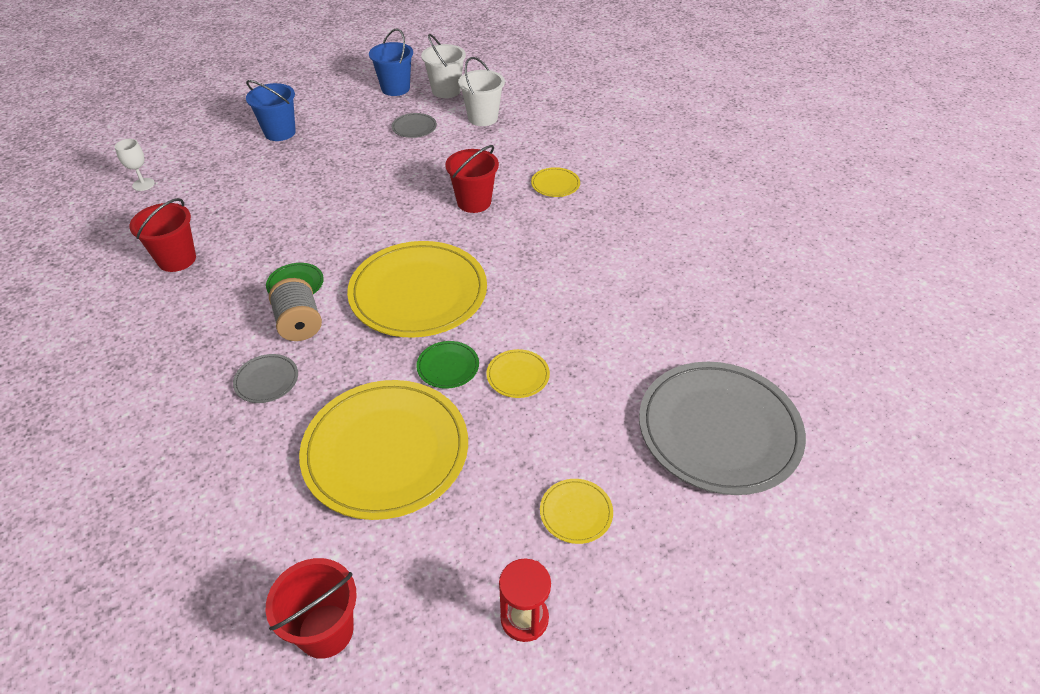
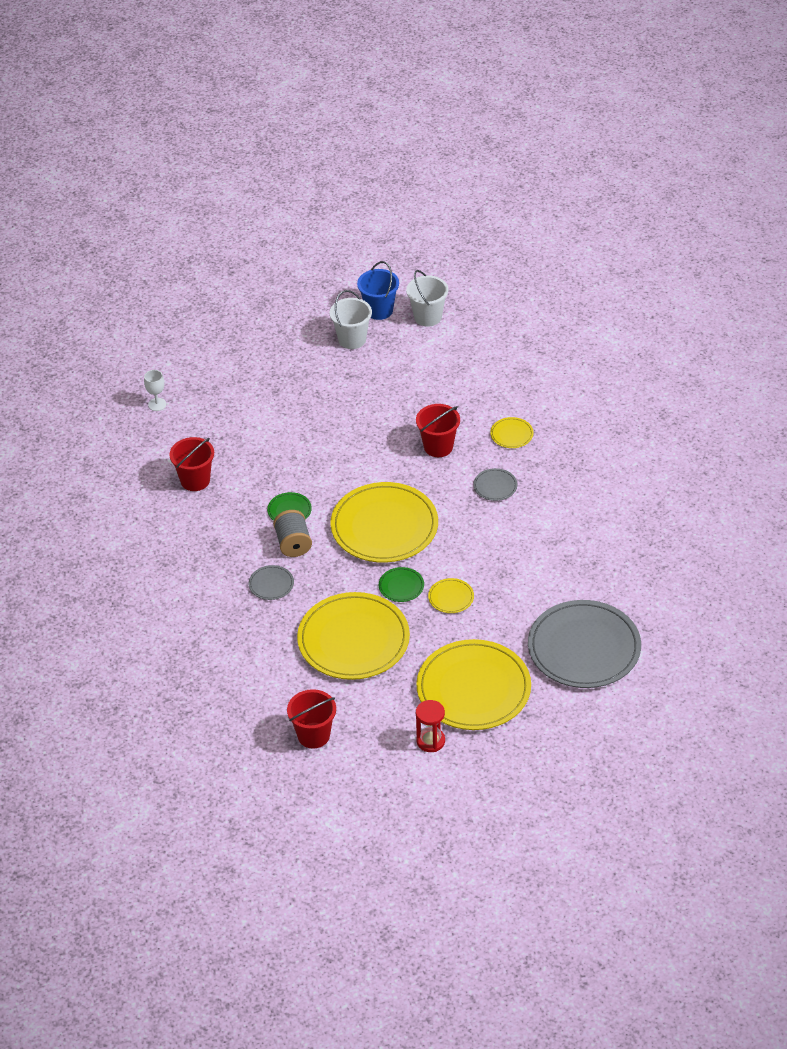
camera: 10 degrees right, 0 degrees up
(280, 132) = (270, 356): blue bucket -> none
(414, 127) = (393, 360): grey plate -> grey plate (495, 486)
(483, 118) = (458, 354): white bucket -> white bucket (352, 339)
(576, 512) = (473, 688): yellow plate -> yellow plate, size x2.42

